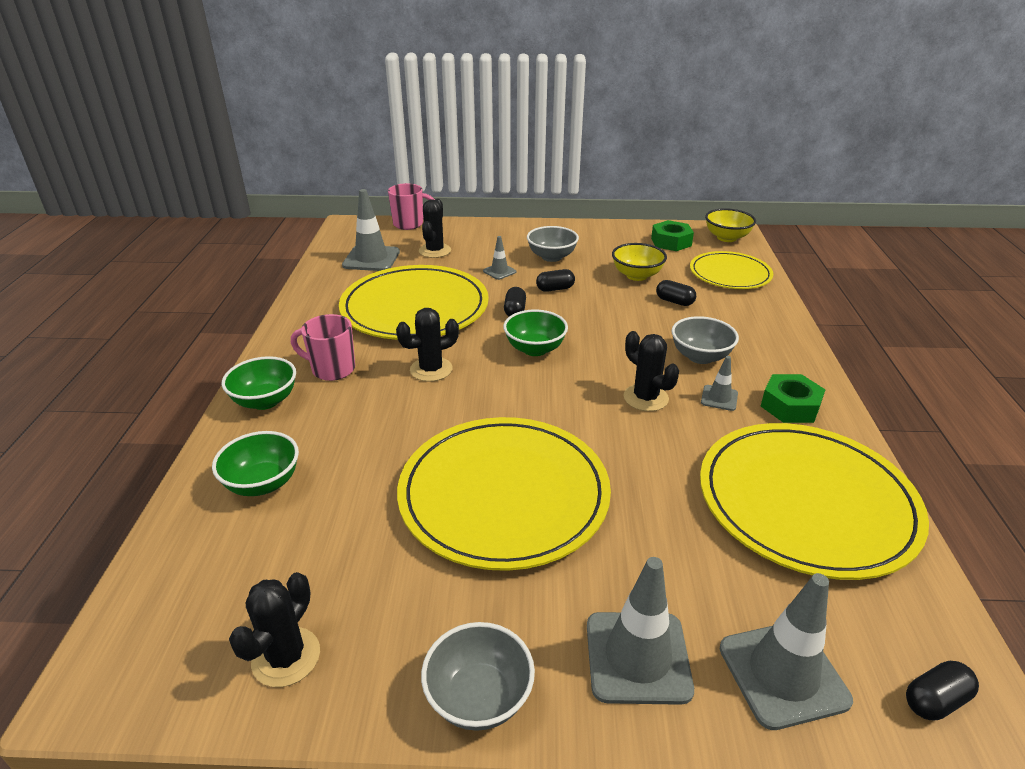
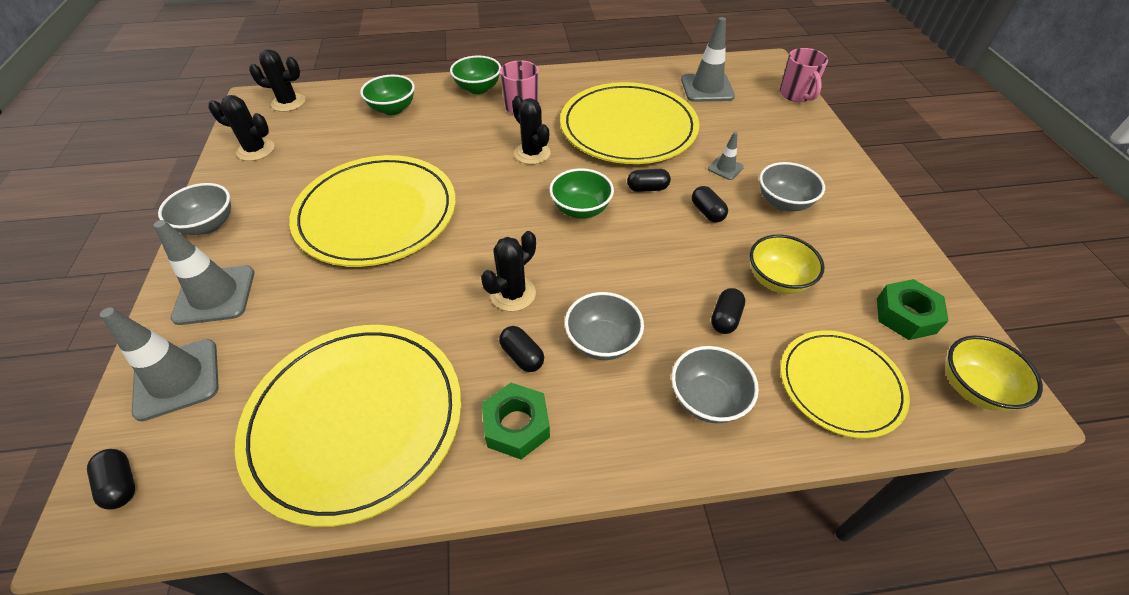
camera: 80 degrees right, 15 degrees up
(435, 251) = (746, 120): black cactus -> black cactus (288, 103)
(719, 398) = (522, 356): grey traffic cone -> black capsule
(749, 321) = (707, 399): none -> grey bowl

